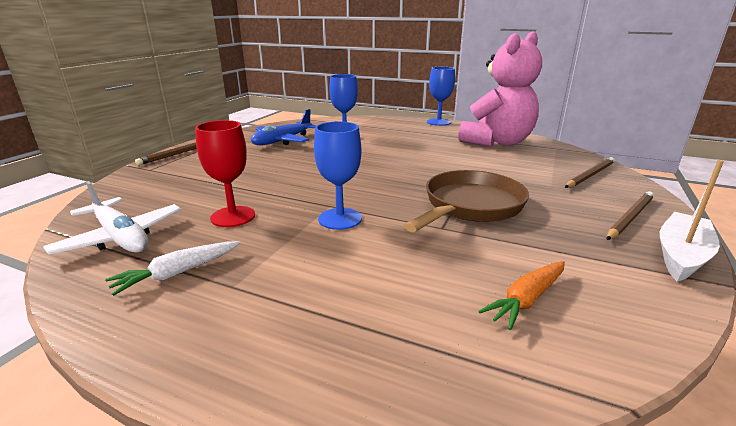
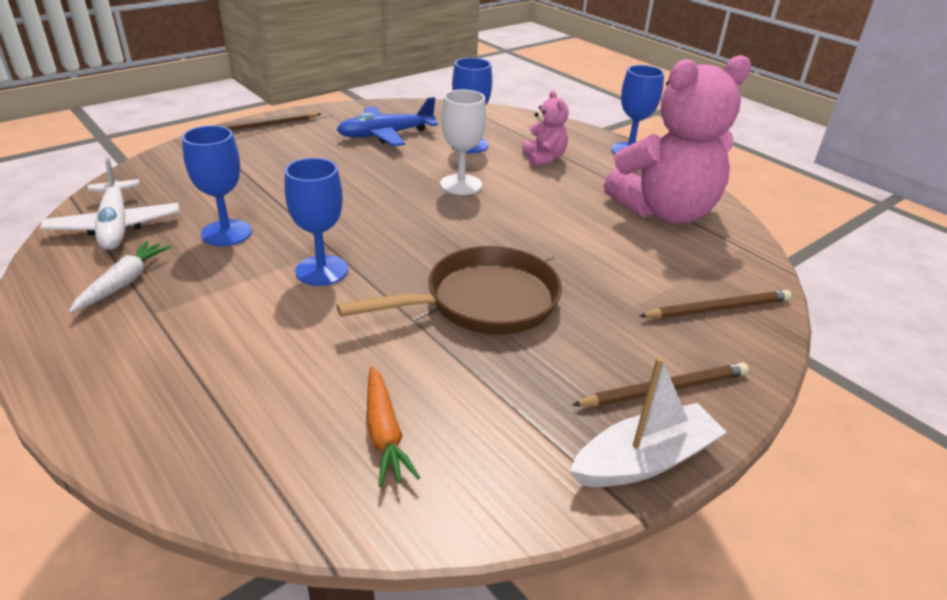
camera: 25 degrees right, 10 degrees up
(178, 273) = (124, 283): white carrot -> white carrot turned 120 degrees clockwise
(233, 216) = (226, 233): red goblet -> blue goblet
(367, 154) = (461, 185): none -> white goblet
(398, 133) = (543, 158): none -> pink teddy bear
(527, 299) = (384, 433): orange carrot -> orange carrot turned 90 degrees counterclockwise

